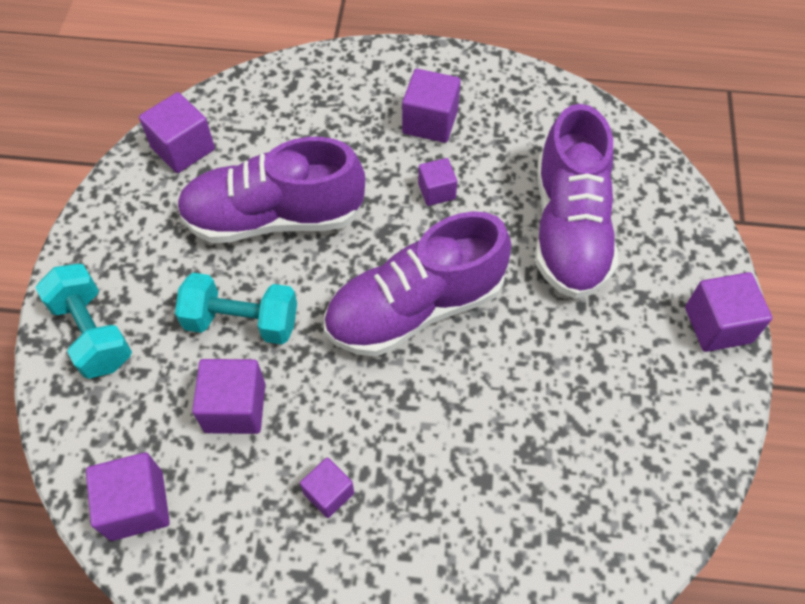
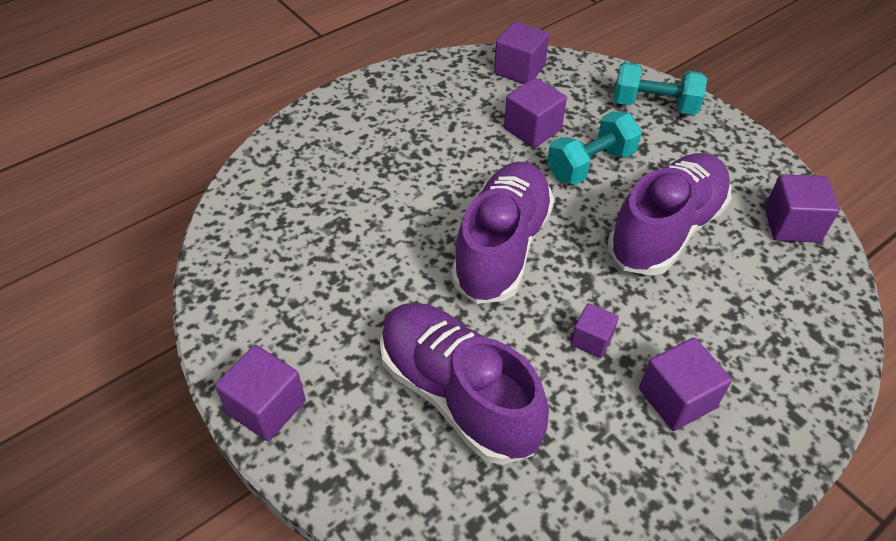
camera: 135 degrees right, 10 degrees down
(329, 493) = (434, 132): purple cube -> none

